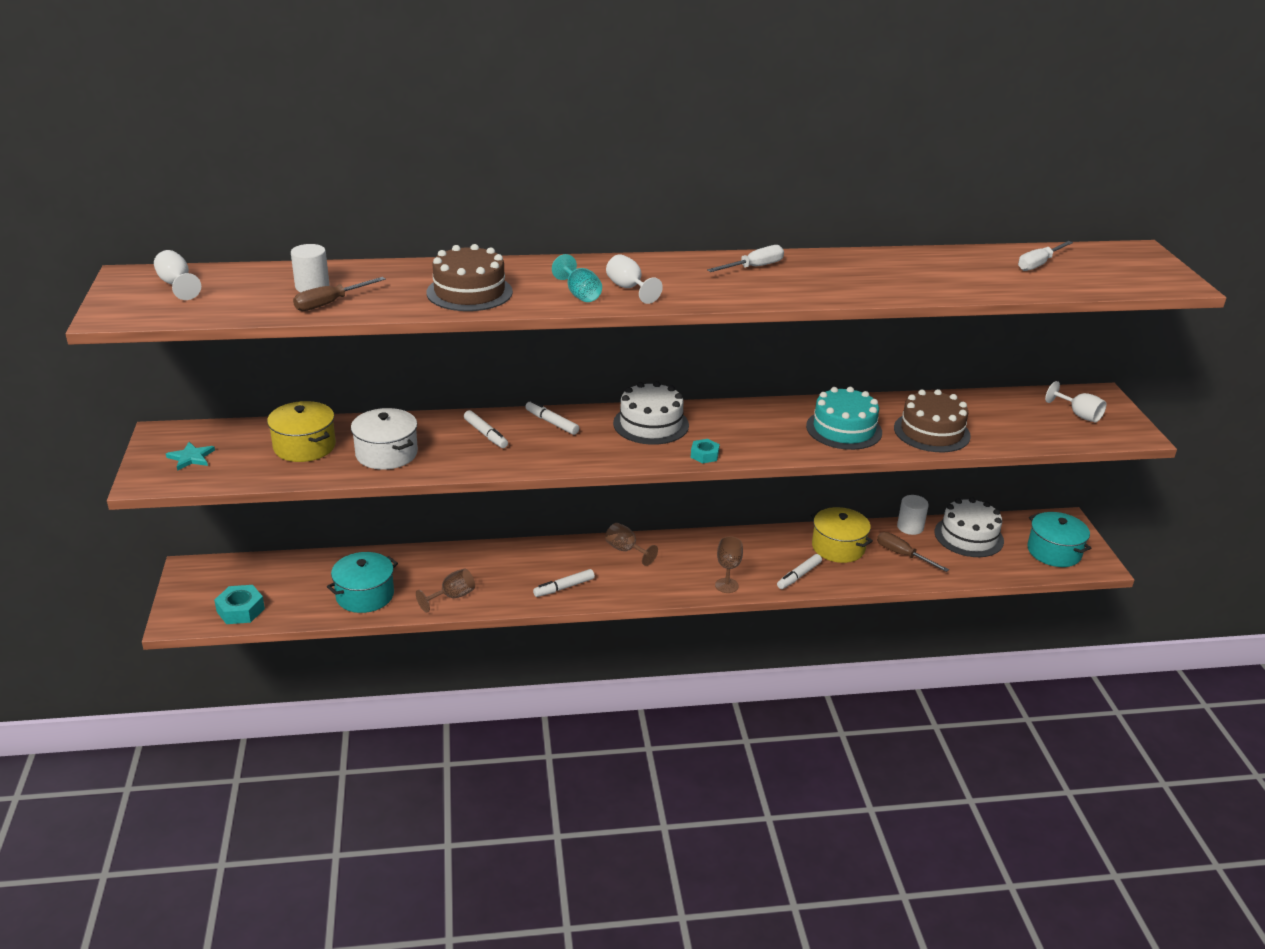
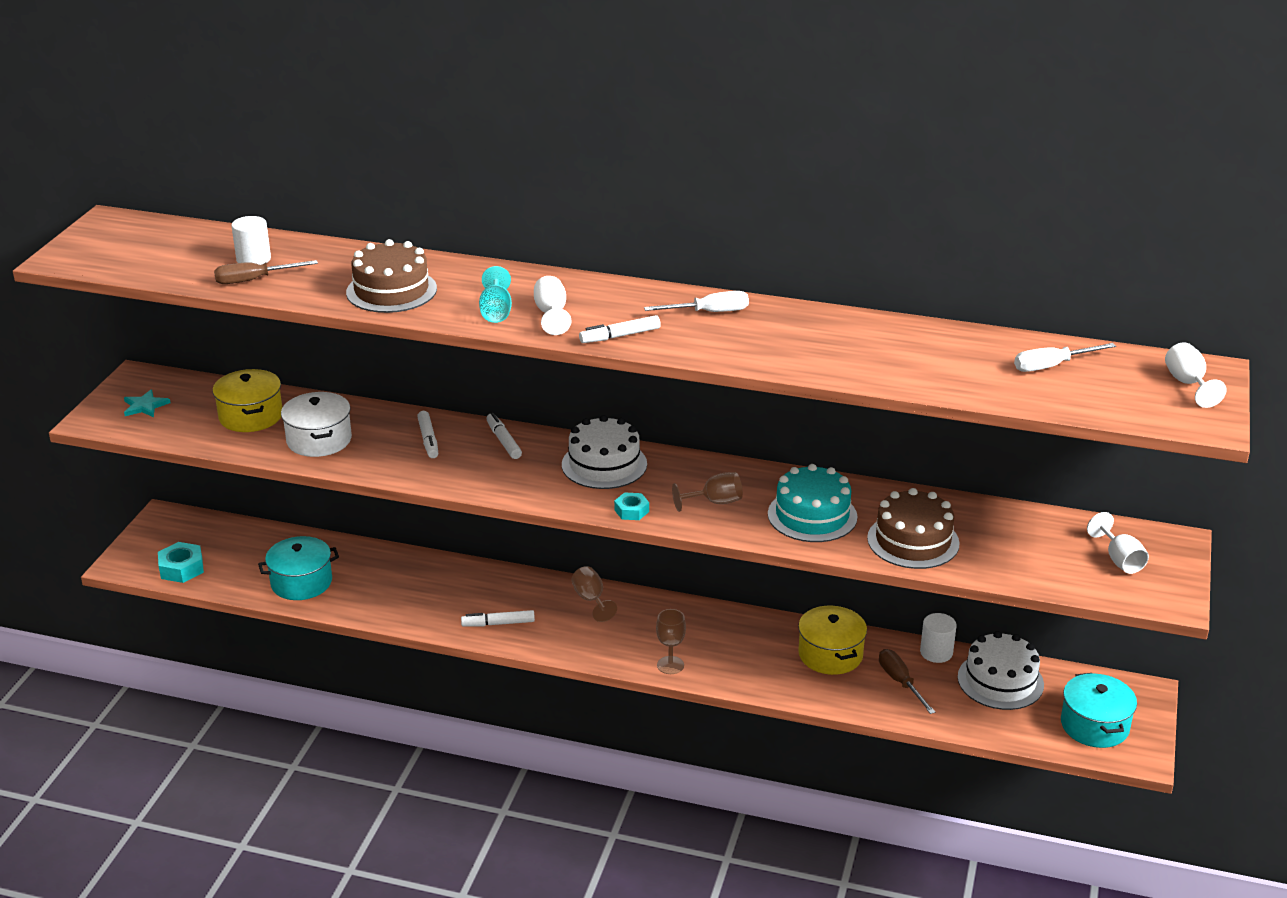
camera: 25 degrees right, 0 degrees up
(177, 285) = (139, 237): white goblet -> white goblet (1188, 384)
(452, 597) = (381, 605): brown goblet -> brown goblet (714, 502)
(798, 576) = (759, 675): white marker -> white marker (620, 336)

